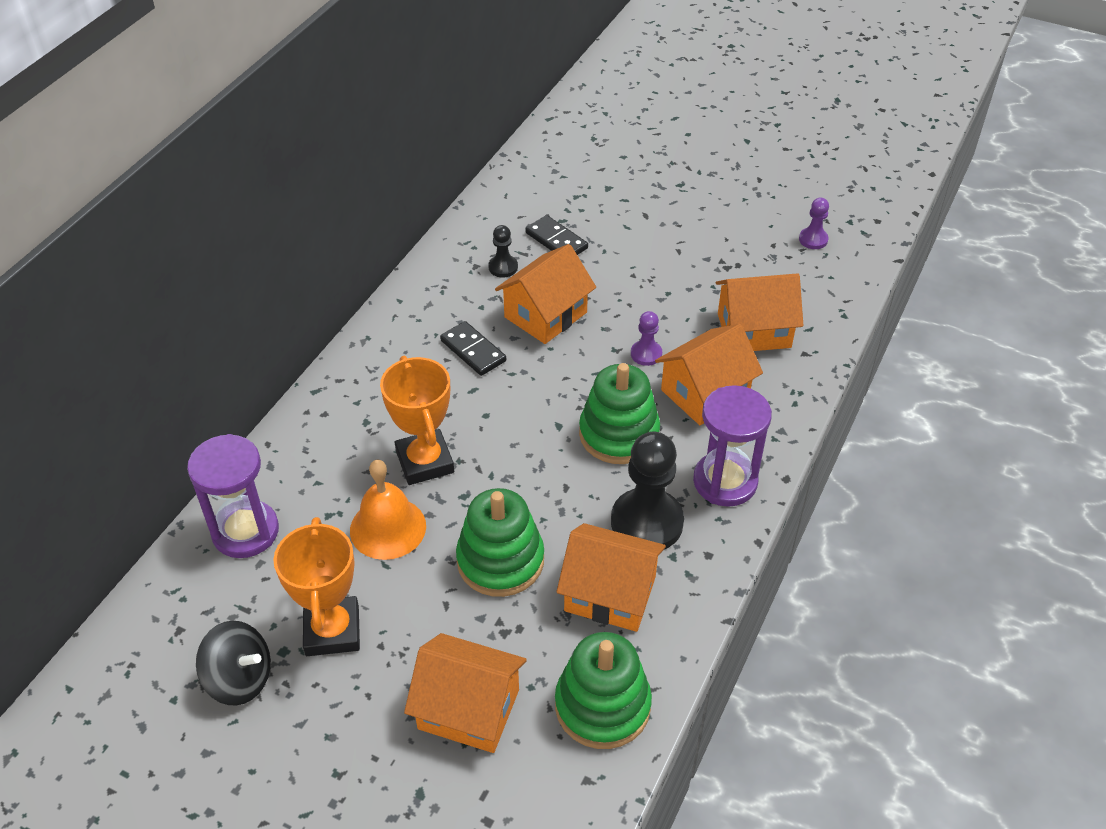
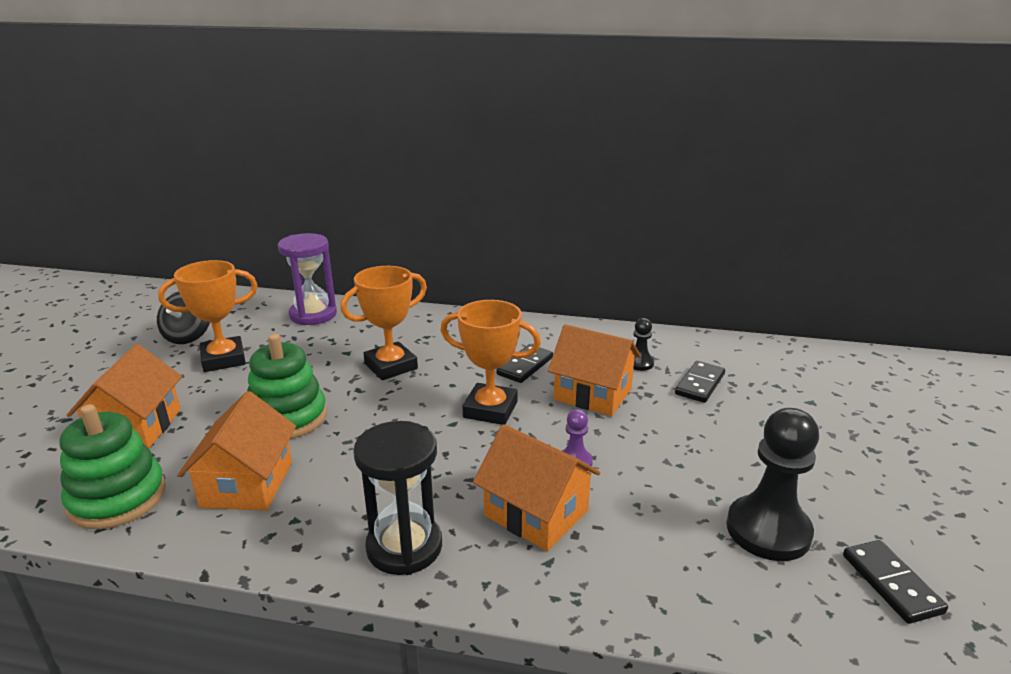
camera: 75 degrees right, 20 degrees down
(388, 528) = (320, 363): orange bell -> none
(545, 393) = (490, 409): none -> orange trophy
(619, 434) = (453, 460): green stacking toy -> none
(647, 522) = (338, 495): black pawn -> black pawn (768, 530)
(725, 481) = (404, 547): purple hourglass -> black hourglass
(754, 330) = (664, 542): orange house -> none
(813, 239) = (891, 583): purple pawn -> black domino

